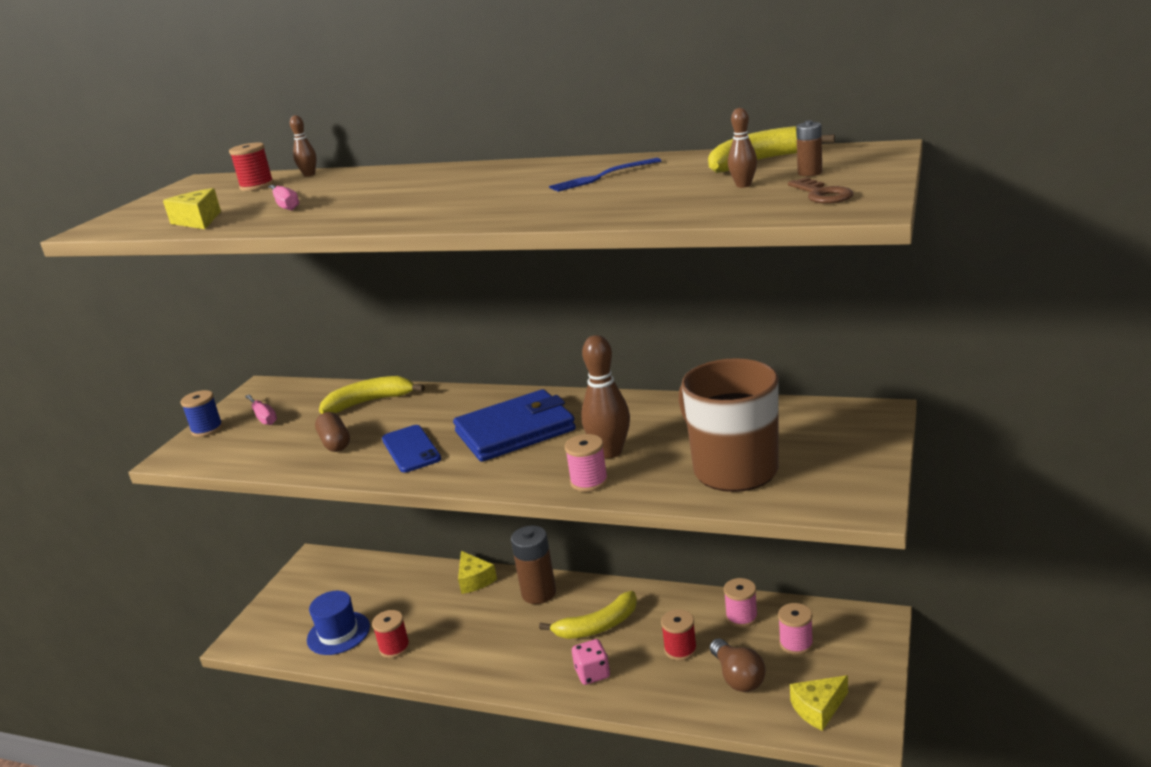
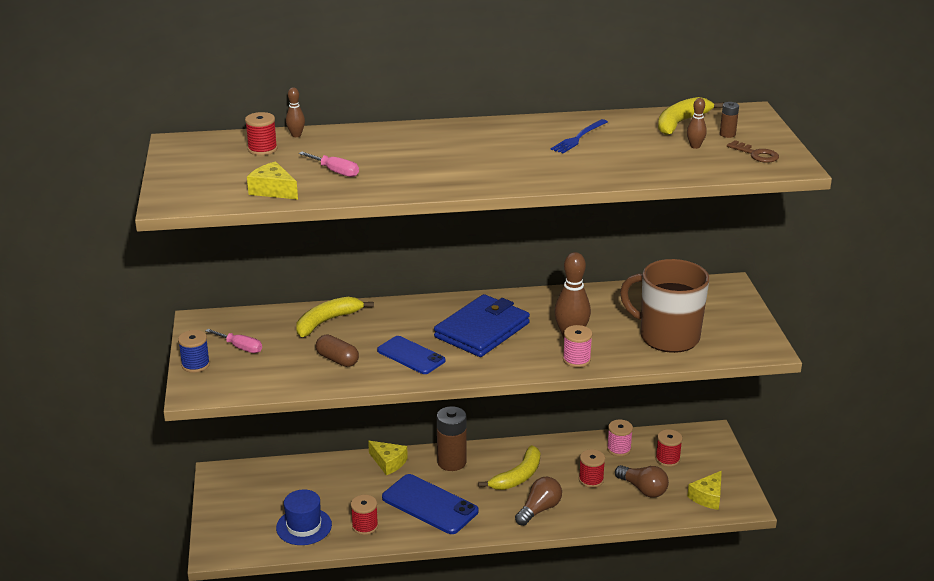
camera: 30 degrees left, 5 degrees up
(478, 638) = (430, 504): none -> blue phone
(592, 673) = (539, 509): pink dice -> brown light bulb
(796, 644) = (667, 459): pink spool -> red spool

